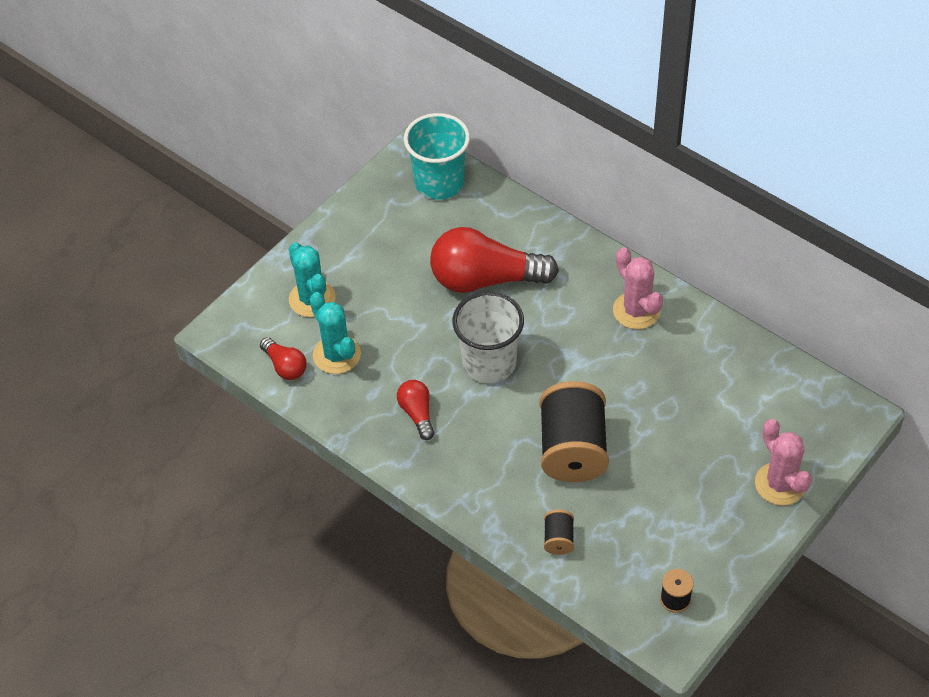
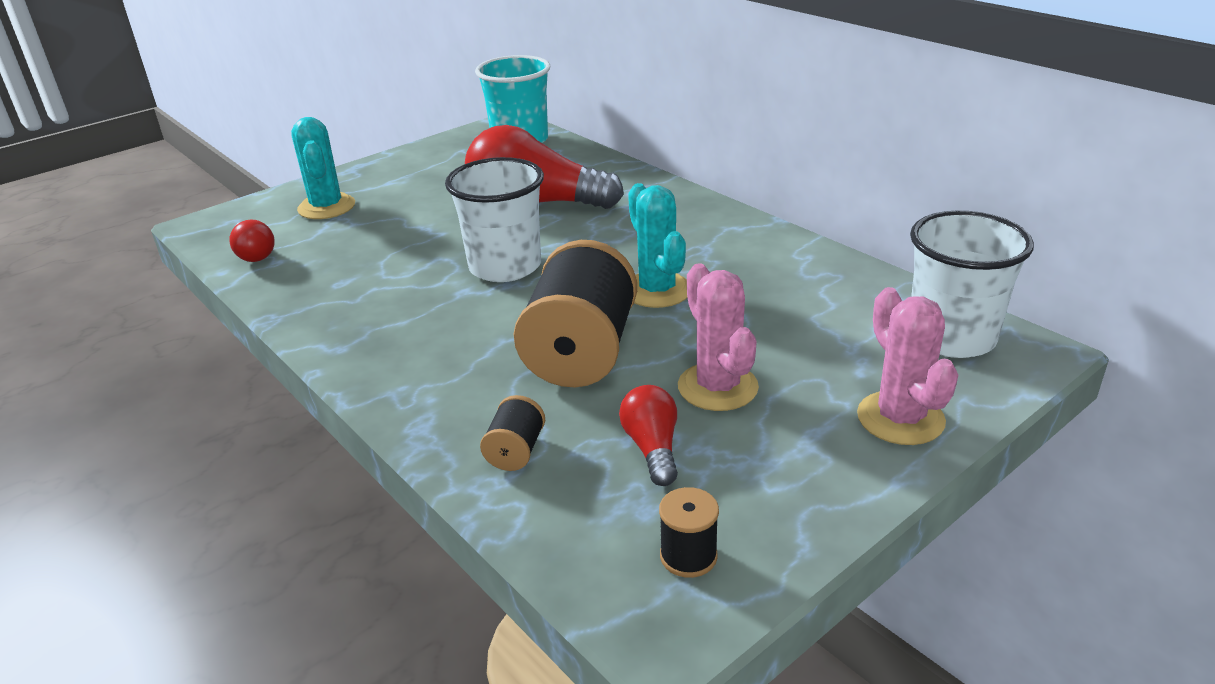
camera: 10 degrees right, 20 degrees down
(337, 355) = (322, 248): turquoise cactus -> turquoise cactus (657, 290)
(417, 414) = (386, 303): red light bulb -> red light bulb (652, 448)
(636, 311) = (714, 237): pink cactus -> pink cactus (717, 387)
(809, 406) = (951, 337): none -> white cup

